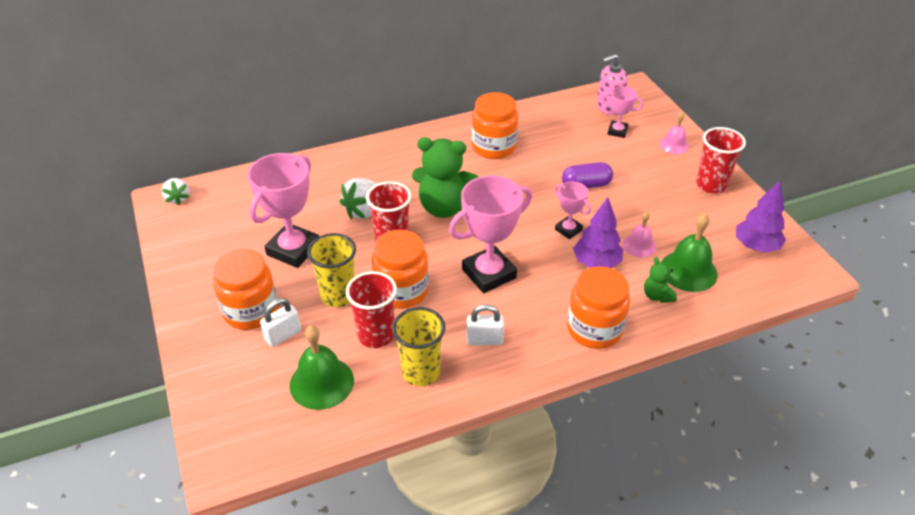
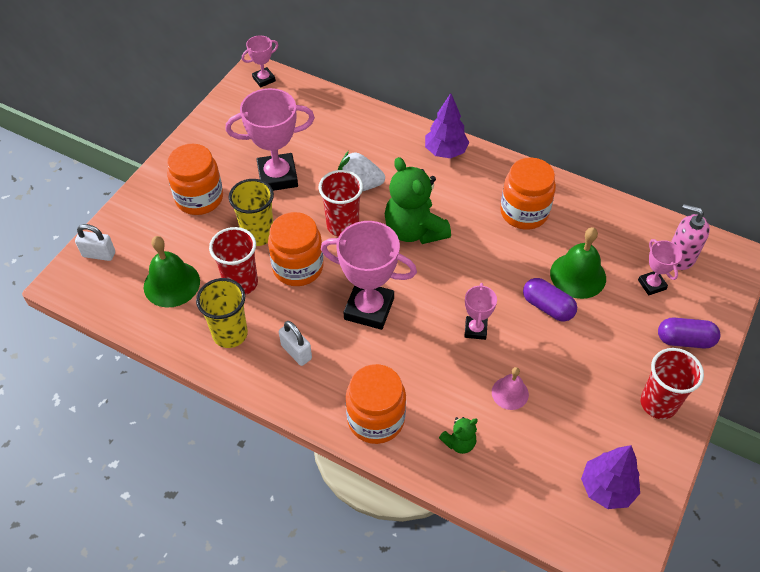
camera: 50 degrees right, 10 degrees up
(178, 198) = (264, 79): white strawberry -> pink trophy
(283, 335) = (194, 232): white padlock -> white padlock (99, 254)
(596, 263) = (455, 374): purple tree -> purple tree (445, 152)
(657, 296) = (459, 443): green teddy bear -> green teddy bear turned 150 degrees counterclockwise
(674, 145) = (684, 340): pink bell -> purple capsule
(688, 271) = (515, 450): green bell -> green bell (578, 275)

